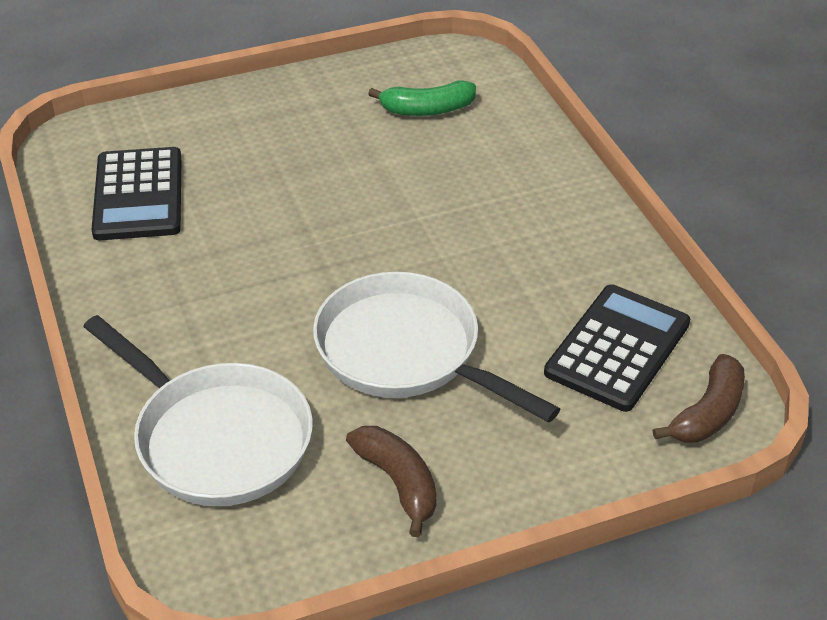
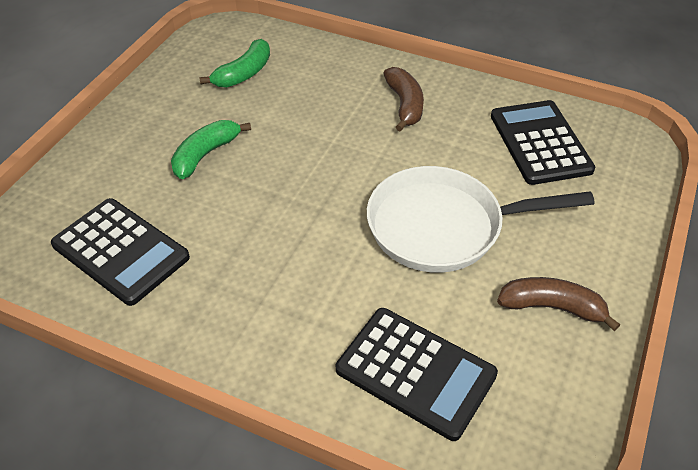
camera: 45 degrees left, 5 degrees up
(216, 438) = (415, 372): white pan -> black calculator
(298, 161) = (205, 155): none -> green banana
(708, 413) = (625, 146): brown banana -> brown banana (405, 105)

